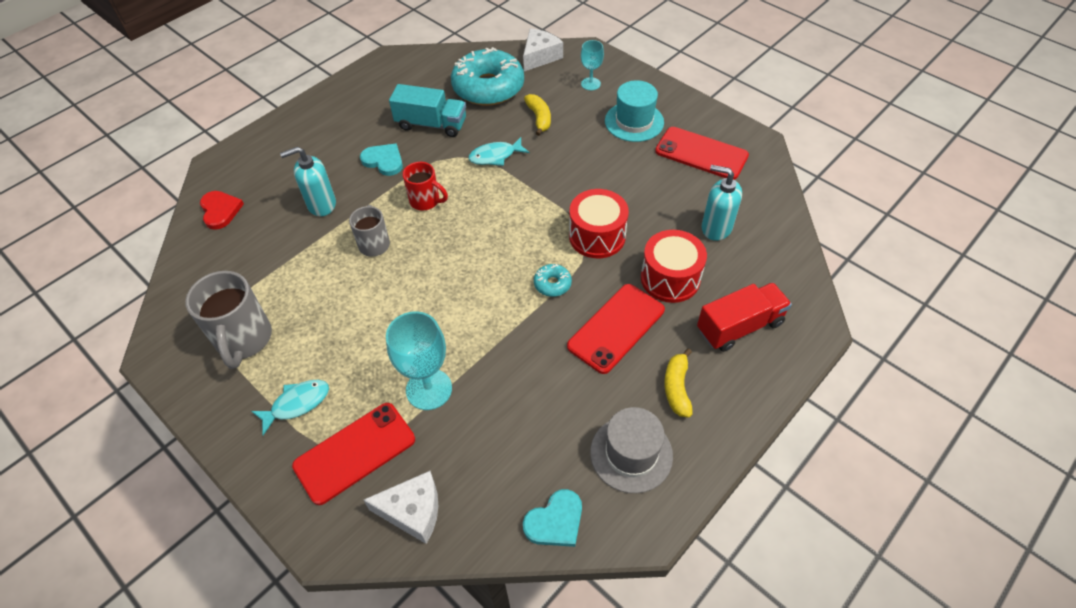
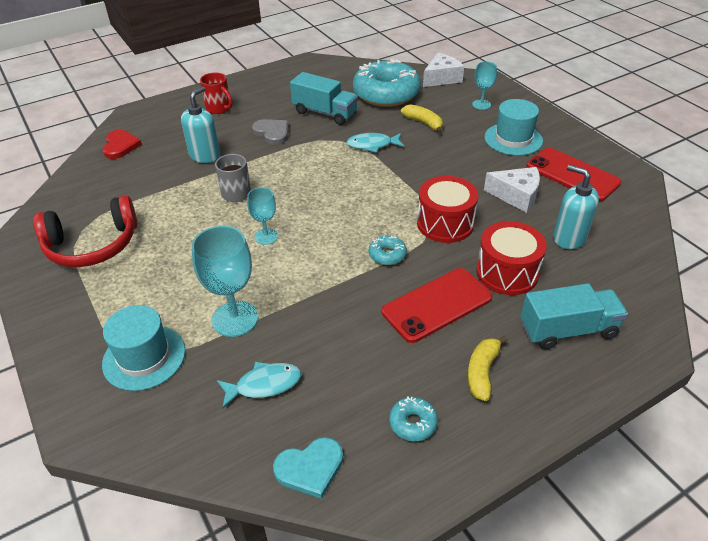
camera: 15 degrees right, 10 degrees down
(244, 340) = (92, 245): grey mug -> red headphones
(297, 404) = (112, 305): turquoise fish -> turquoise fish (264, 385)
(321, 204) = (205, 156): turquoise soap dispenser -> turquoise soap dispenser turned 120 degrees clockwise
(355, 452) = (144, 357): red phone -> turquoise hat
(384, 161) = (272, 133): turquoise heart -> grey heart
(413, 511) = (174, 422): white cheese -> white cheese (516, 196)
(425, 289) = (266, 236): none -> turquoise goblet
(426, 201) = (296, 168): red mug -> red mug (219, 108)
(539, 118) = (423, 123): yellow banana -> yellow banana turned 45 degrees counterclockwise
(631, 454) = (413, 423): grey hat -> turquoise donut
(739, 326) = (568, 330): red truck -> turquoise truck

